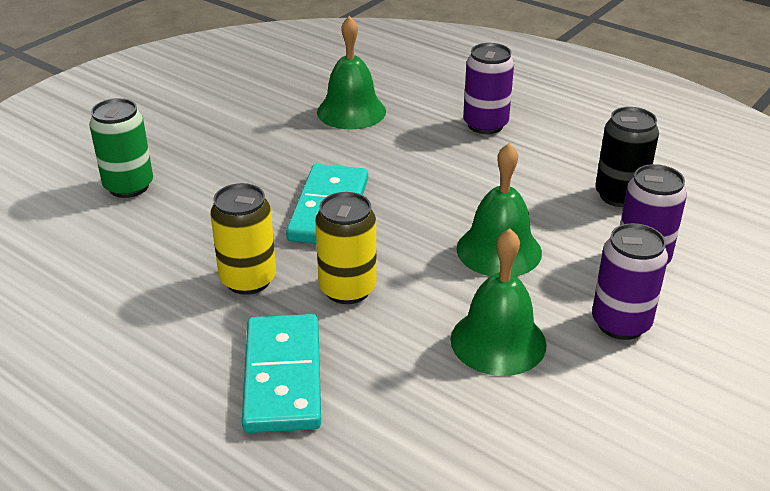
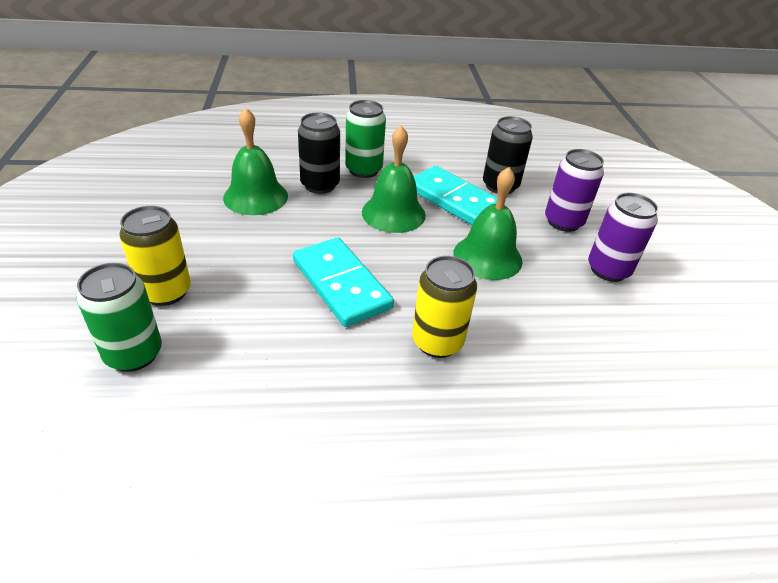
camera: 45 degrees left, 5 degrees up
(248, 280) = (357, 380): yellow can -> yellow can (166, 292)
(283, 377) = (490, 446): turquoise domino -> turquoise domino (454, 199)
(422, 123) = (320, 185): none -> black can
(485, 125) = (363, 170): purple can -> green can
(498, 341) = (571, 322): green bell -> green bell (393, 213)

